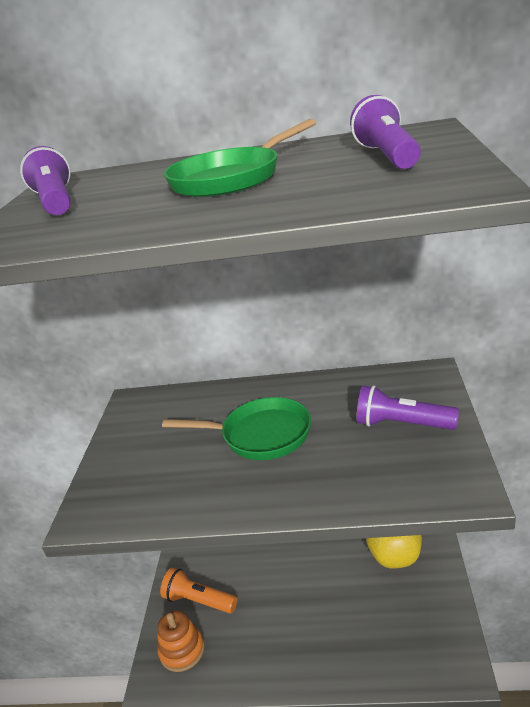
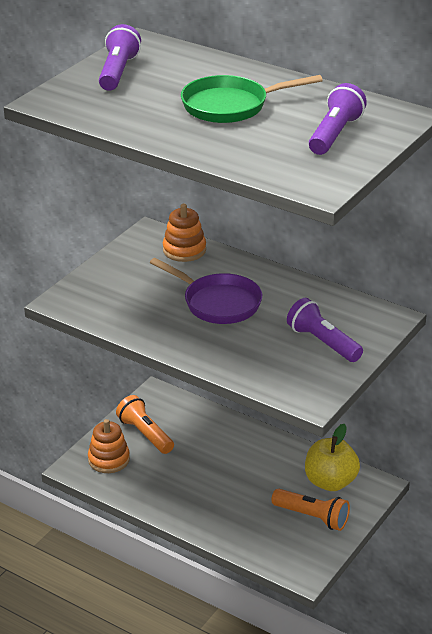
camera: 25 degrees right, 5 degrees up
(180, 401) = (184, 250): none -> orange stacking toy
(260, 435) = (218, 303): green pan -> purple pan
(413, 602) = (312, 517): none -> orange flashlight

